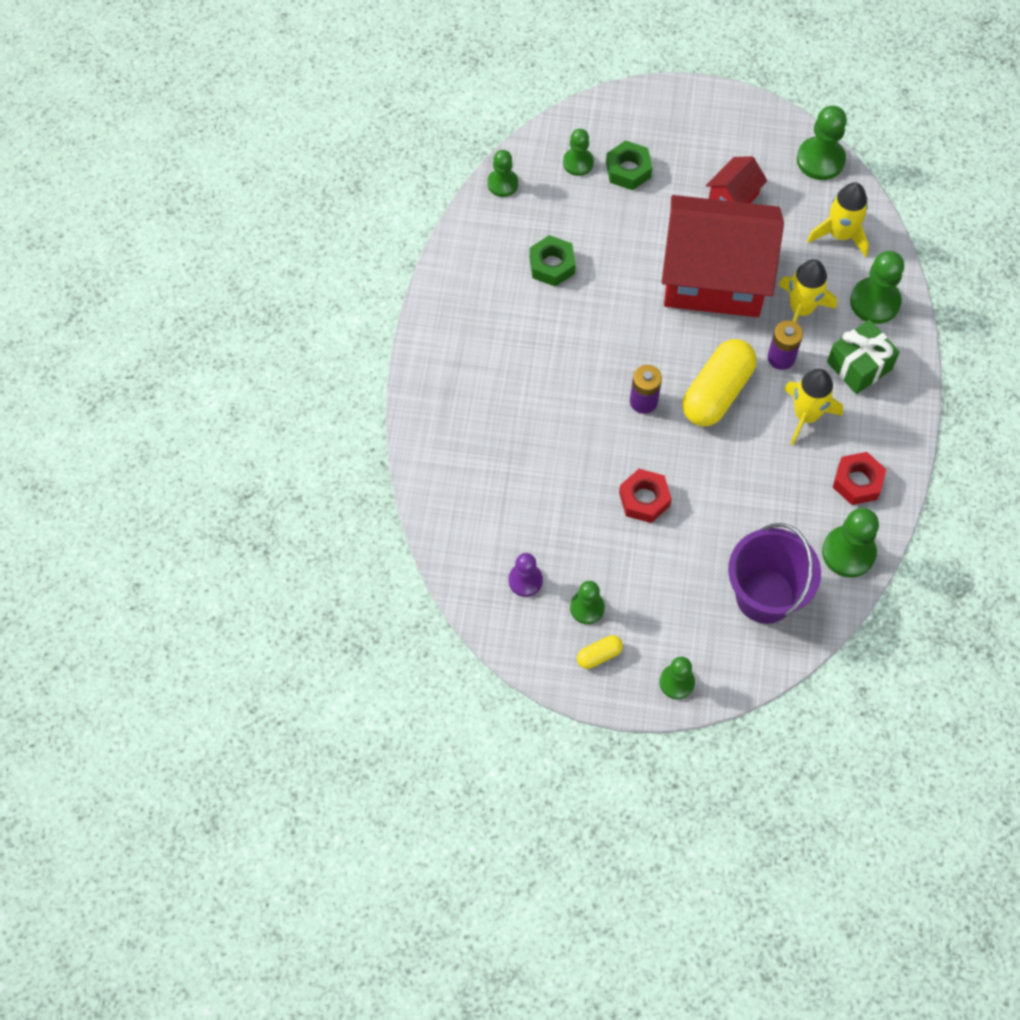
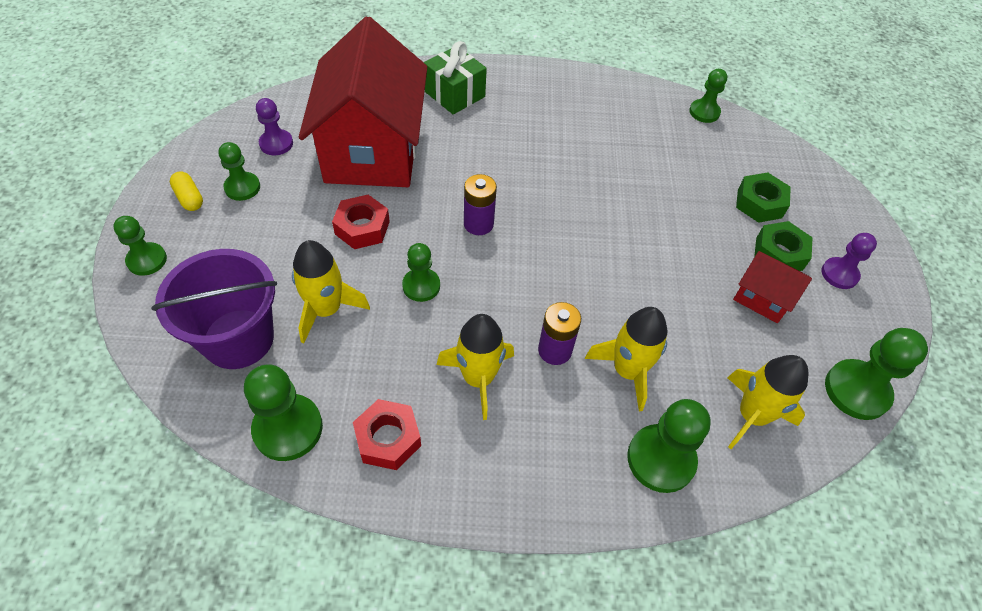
camera: 80 degrees right, 10 degrees down
(552, 265) = (623, 149): green nut -> green nut (779, 253)
(578, 163) = (751, 164): green pawn -> green pawn (421, 286)
(710, 134) = (839, 274): none -> purple pawn
(714, 277) = (647, 282): red house -> red house (373, 150)
(717, 392) = (498, 288): yellow capsule -> none
(737, 527) = (327, 310): none -> yellow rocket
(859, 366) = (559, 440): green gift -> green gift (454, 94)

